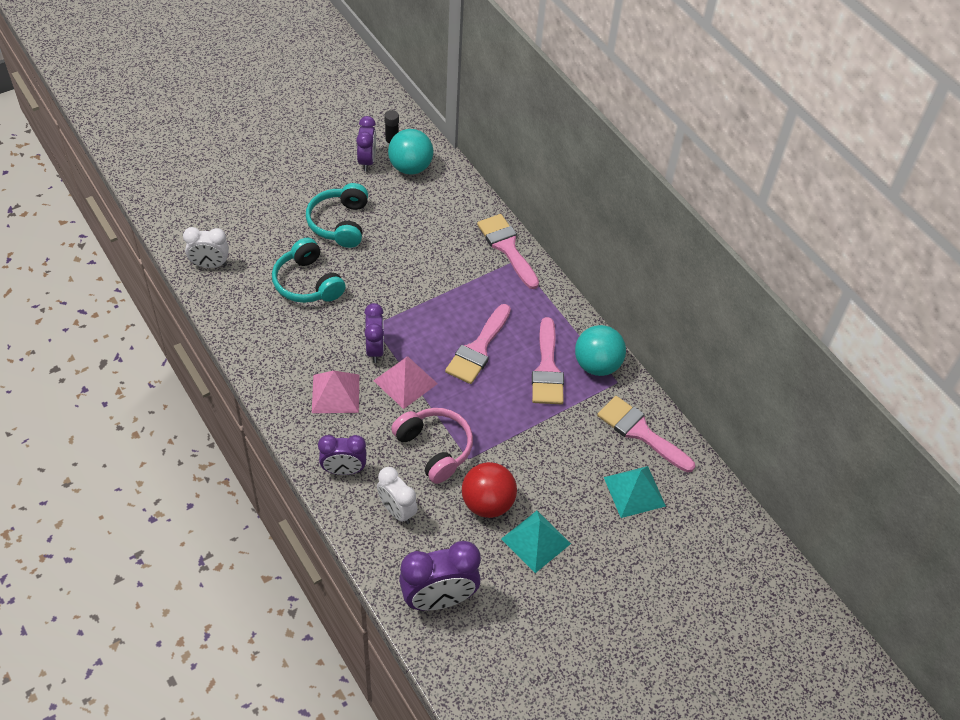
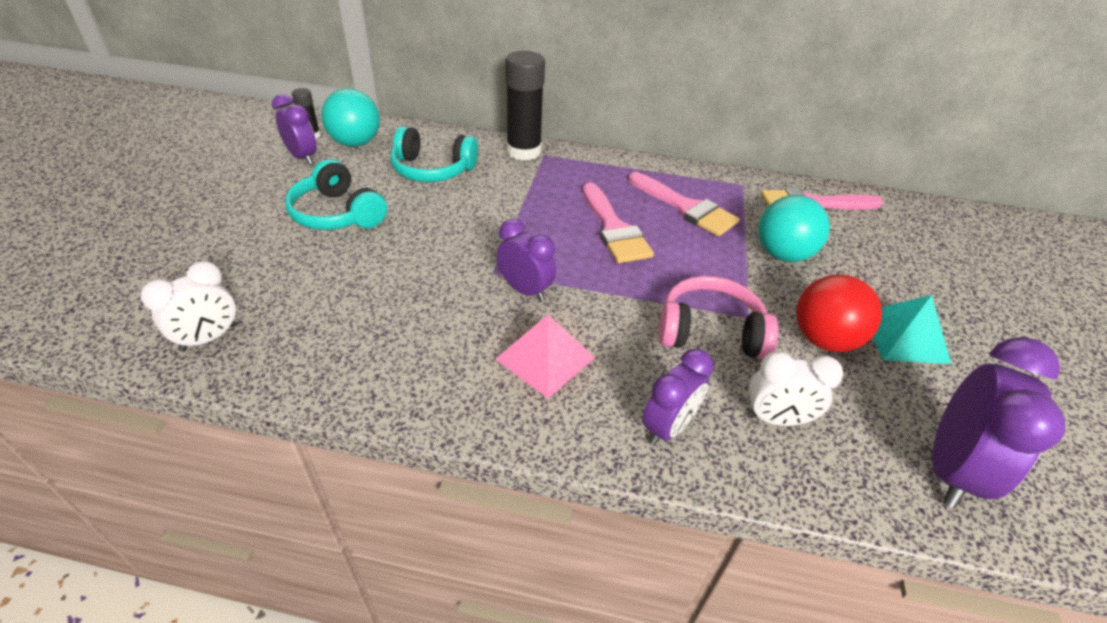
camera: 45 degrees left, 10 degrees down
(307, 283) = (368, 280): turquoise headphones -> turquoise headphones (432, 170)
(405, 382) = (595, 297): pink pyramid -> none
(507, 247) = (523, 151): pink brush -> black glue stick
(597, 365) = (712, 183): turquoise ball -> turquoise ball (782, 254)
(634, 491) = (881, 244): turquoise pyramid -> none

